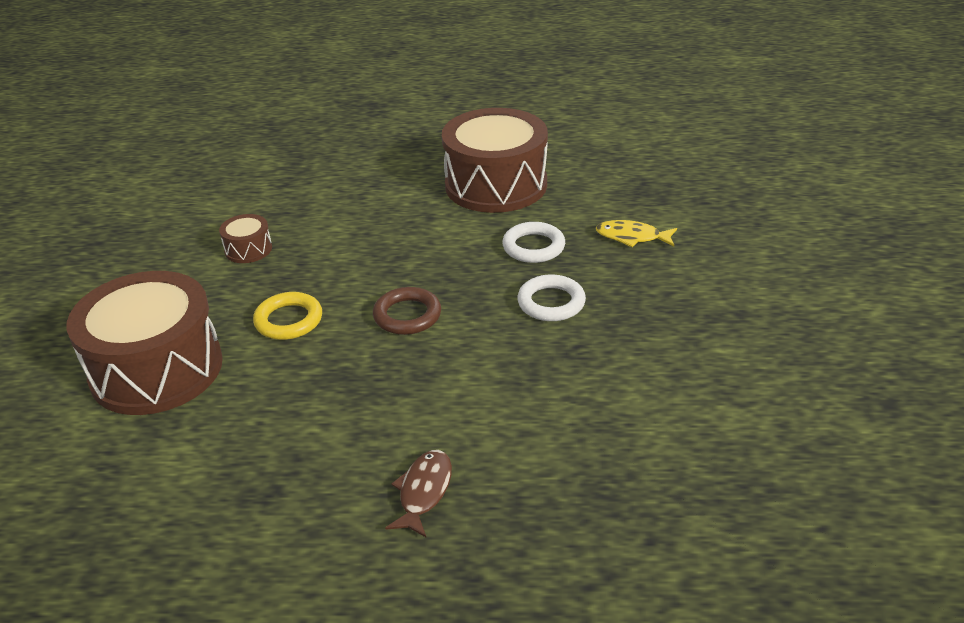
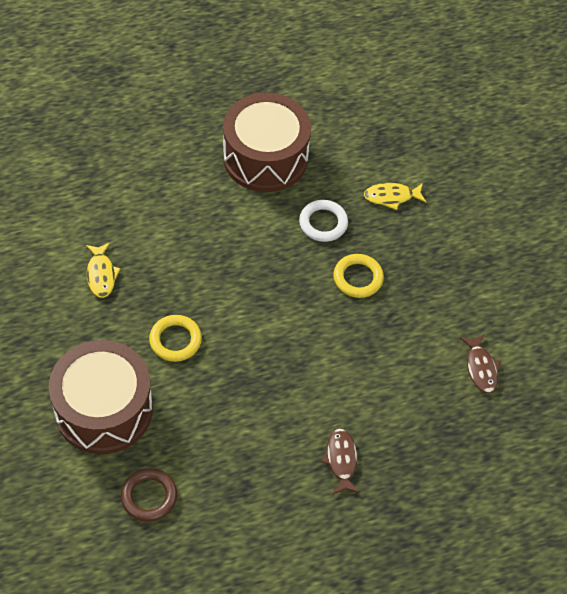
camera: 25 degrees left, 20 degrees up
(248, 249) = (101, 274): brown drum -> yellow fish
(407, 315) = (260, 315): brown ring -> brown ring (149, 496)
(551, 302) = (358, 278): white ring -> yellow ring
(683, 427) = (480, 368): none -> brown fish

